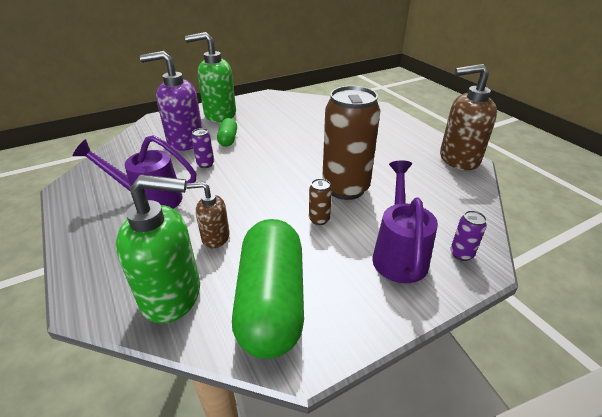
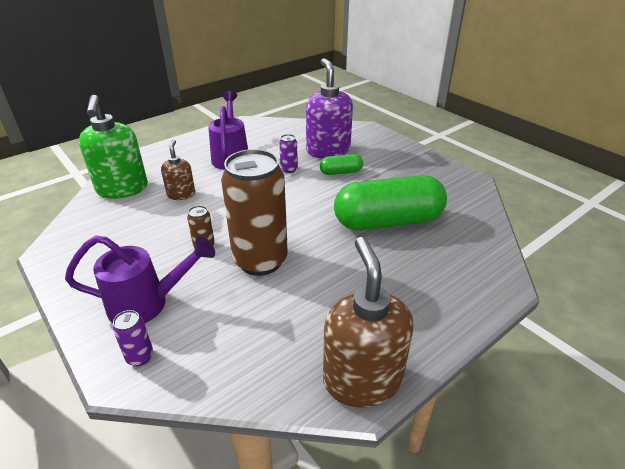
camera: 80 degrees right, 0 degrees up
(220, 114) = (394, 157): green soap dispenser -> none
(272, 302) = (105, 232): green capsule -> green capsule (388, 221)

